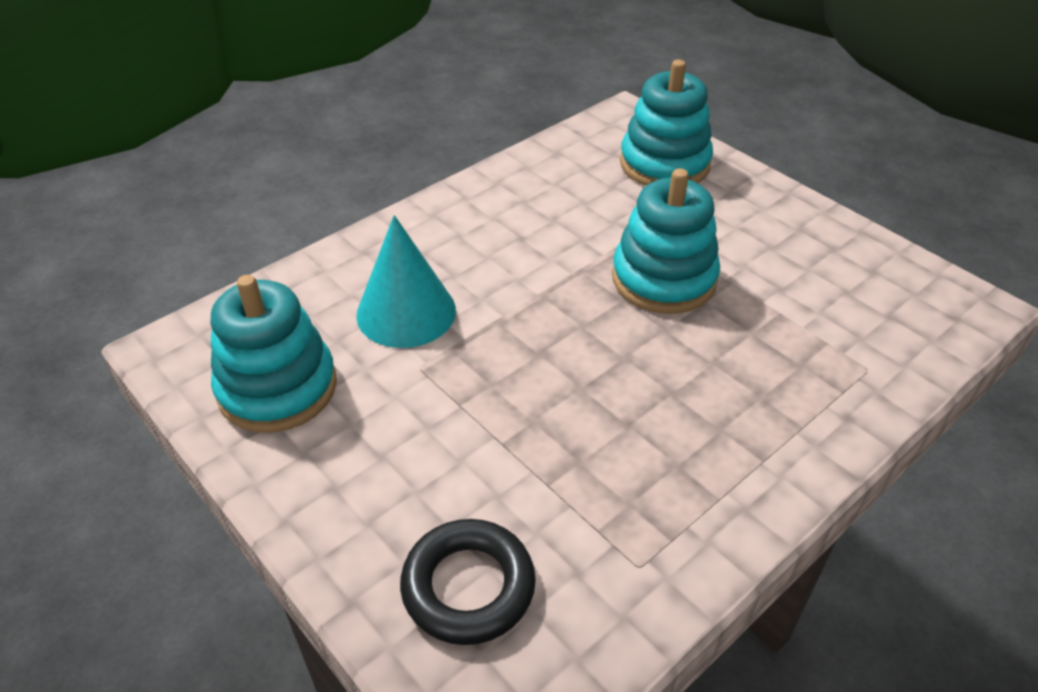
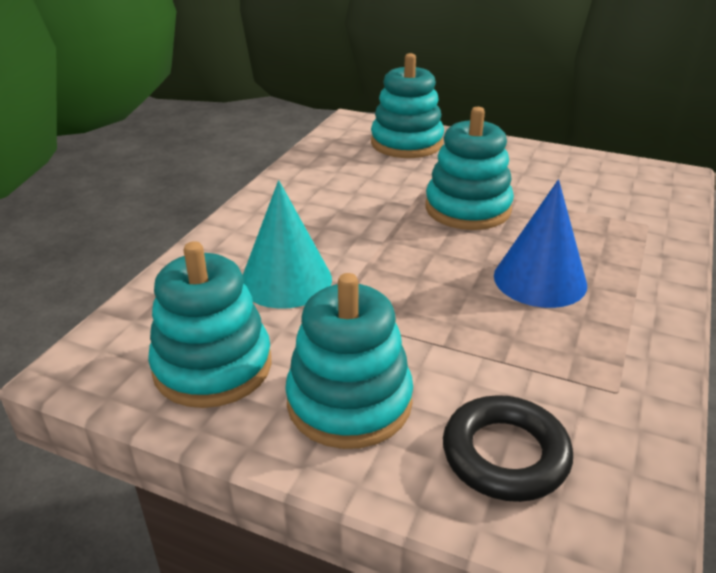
camera: 25 degrees left, 10 degrees down
(368, 472) = (349, 402): none -> turquoise stacking toy
(669, 400) = (540, 280): none -> blue cone

